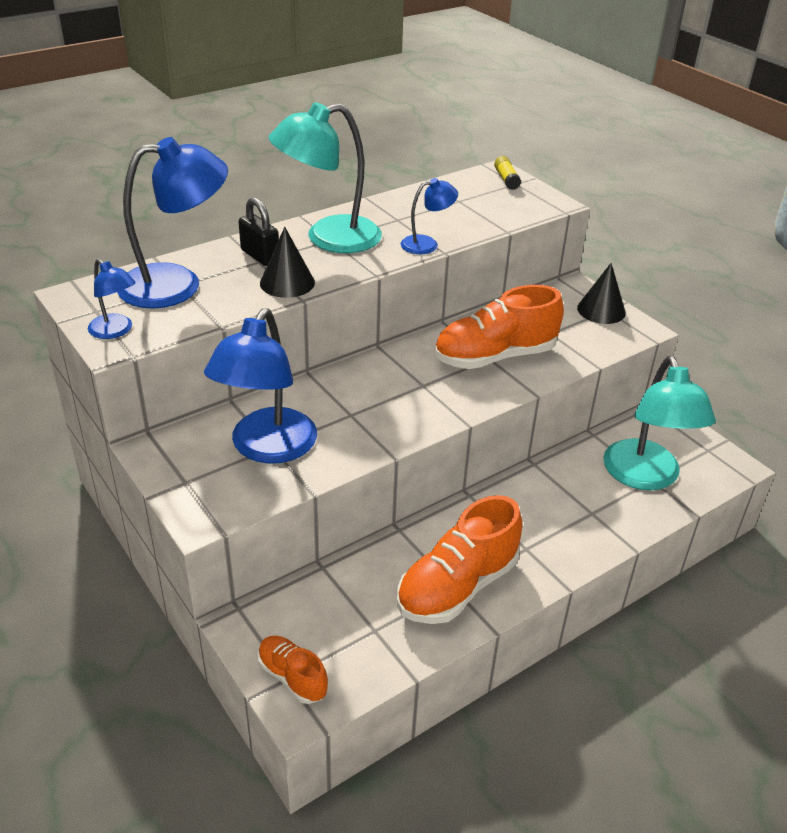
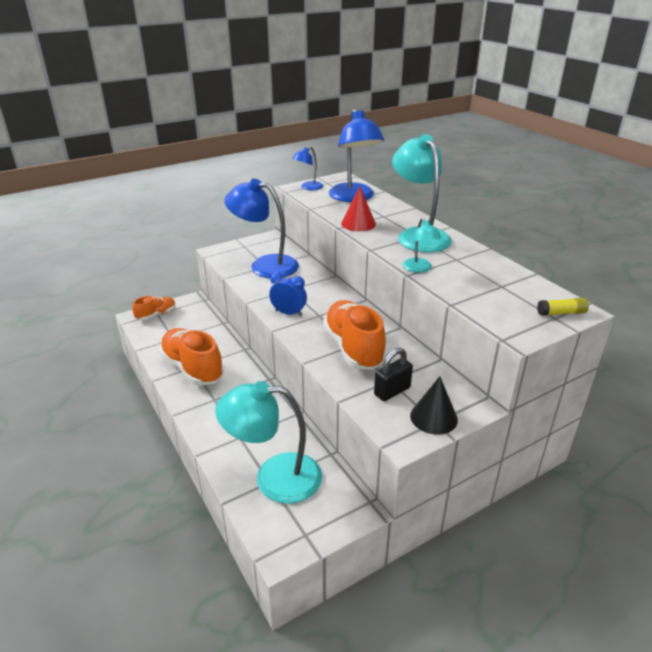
camera: 95 degrees right, 5 degrees down
(260, 256) = (390, 216): black padlock -> black padlock (392, 391)
(287, 282) = (358, 224): black cone -> red cone
(421, 413) = (288, 313): none -> blue clock
(427, 244) = (419, 269): blue lamp -> turquoise lamp

